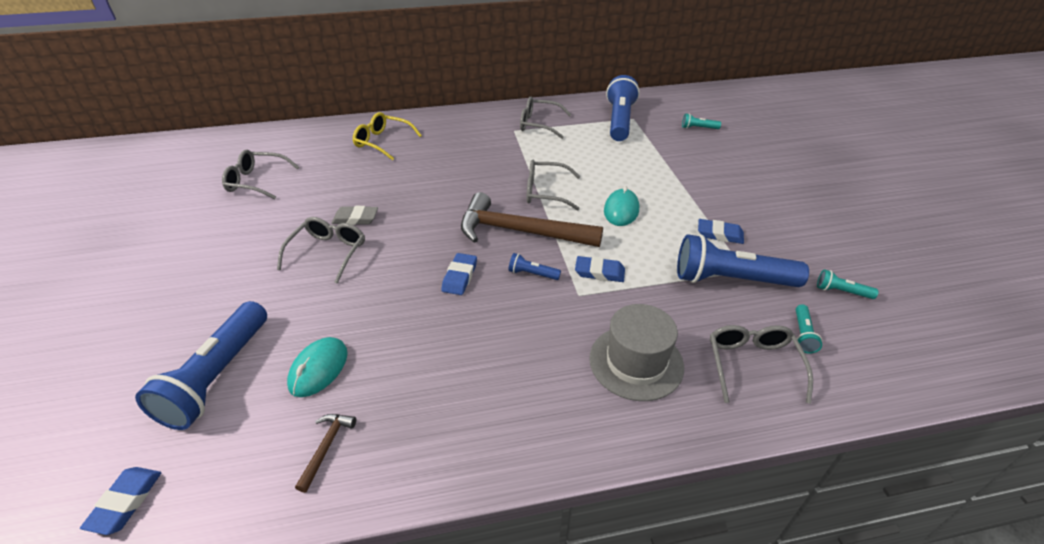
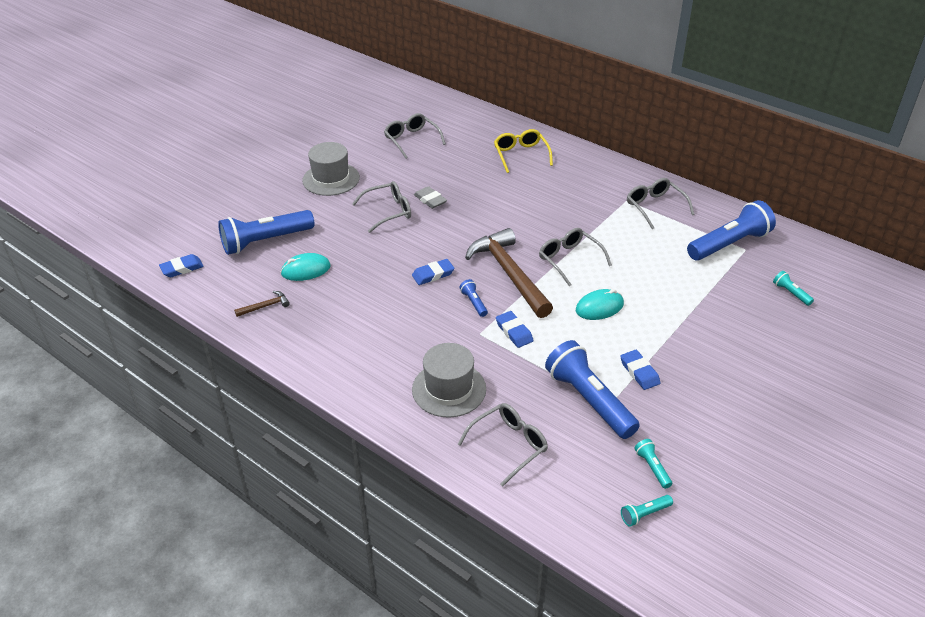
camera: 50 degrees right, 0 degrees up
(213, 262) = (331, 179): none -> grey hat
(802, 334) = (571, 461): turquoise flashlight -> turquoise flashlight (644, 514)

